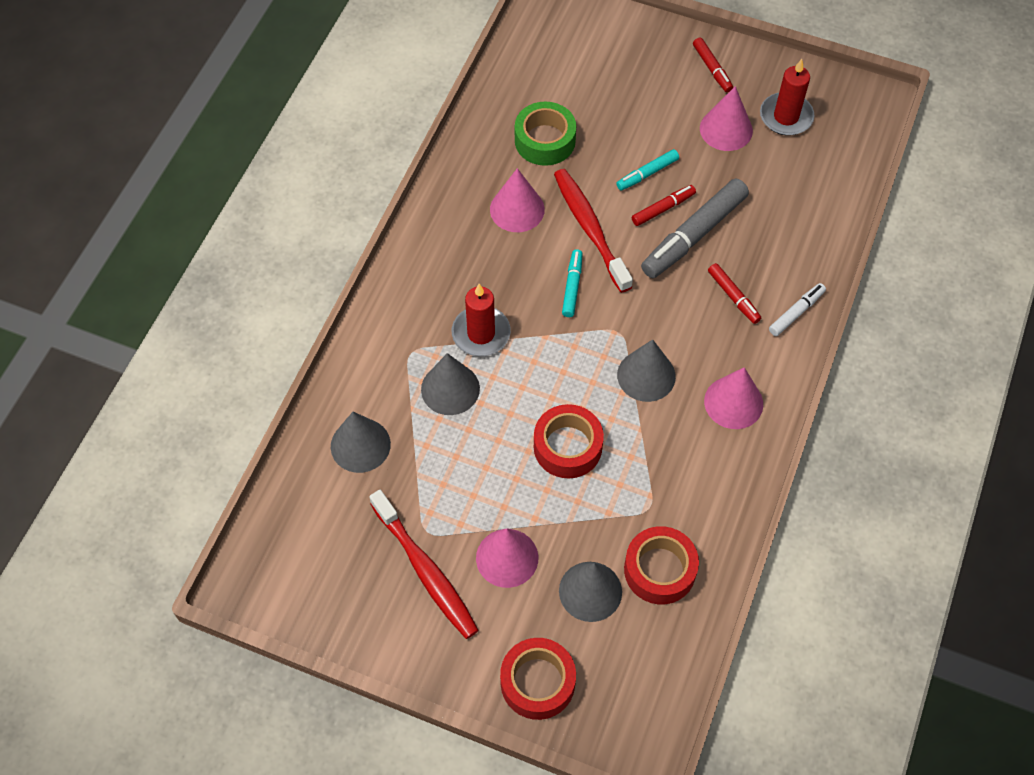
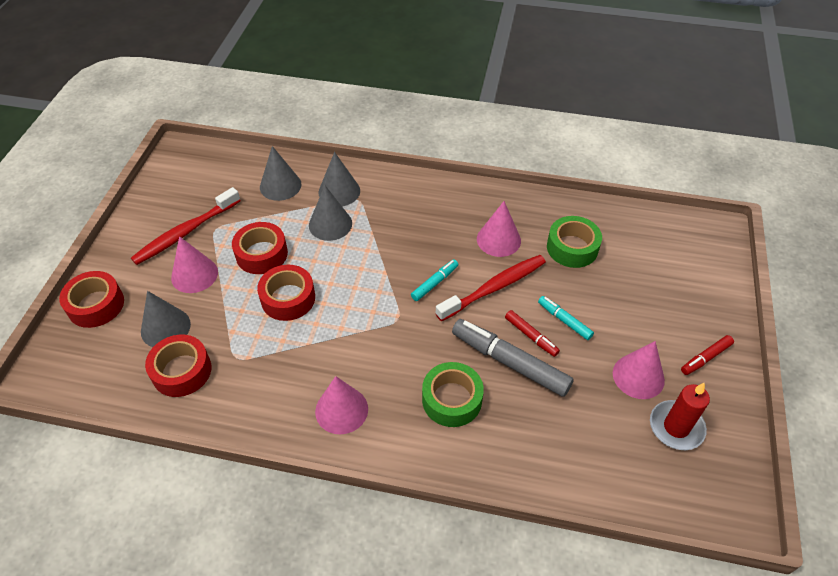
camera: 80 degrees right, 10 degrees down
(481, 333) = (380, 234): red candle -> none
(486, 474) = (261, 254): none -> red tape
(572, 286) = (434, 283): turquoise marker -> turquoise marker turned 45 degrees counterclockwise
(646, 375) = (359, 342): grey cone -> grey cone (339, 191)
(733, 296) = (452, 399): red marker -> green tape
(796, 313) = (446, 454): white marker -> none

